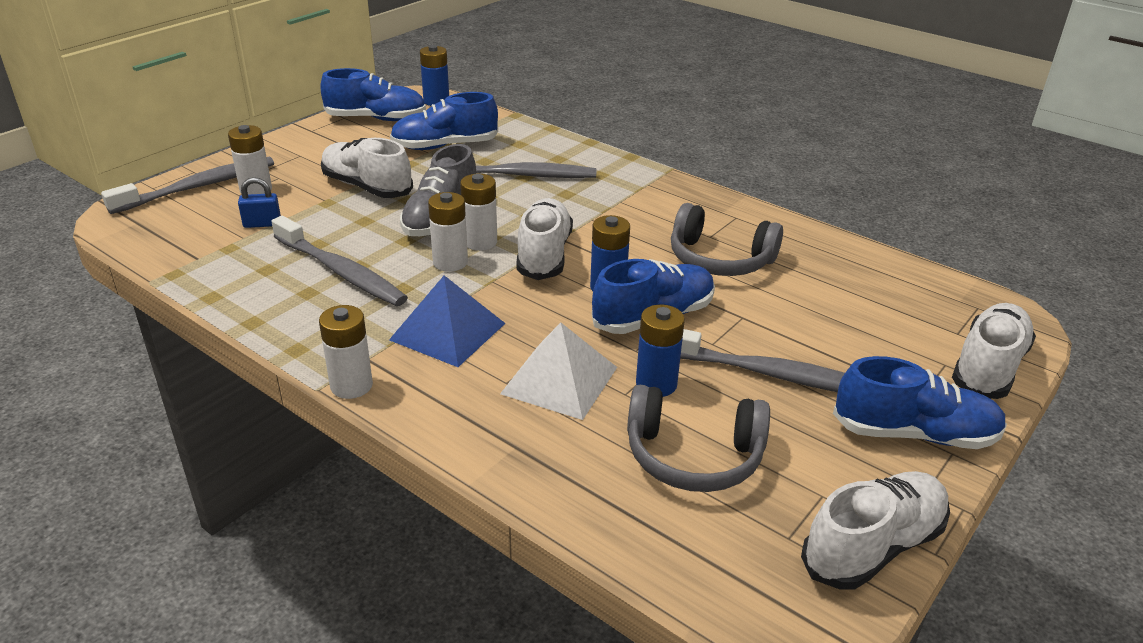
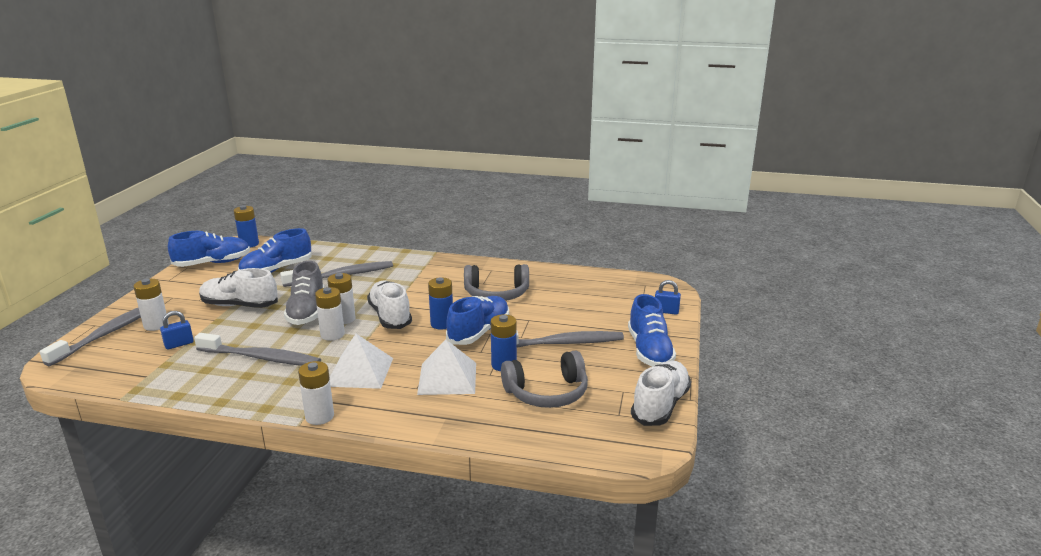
camera: 25 degrees left, 10 degrees down
(448, 331) = (360, 372): blue pyramid -> white pyramid
(914, 434) = (649, 351): blue shoe -> blue shoe turned 105 degrees clockwise
(988, 367) = (666, 311): white shoe -> blue padlock

